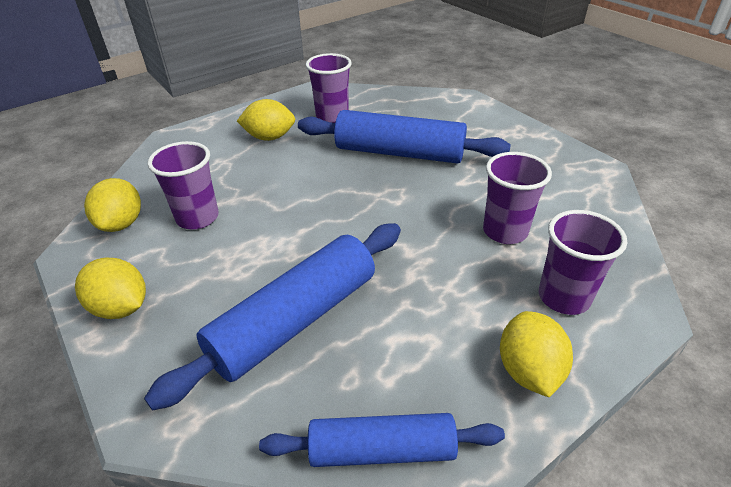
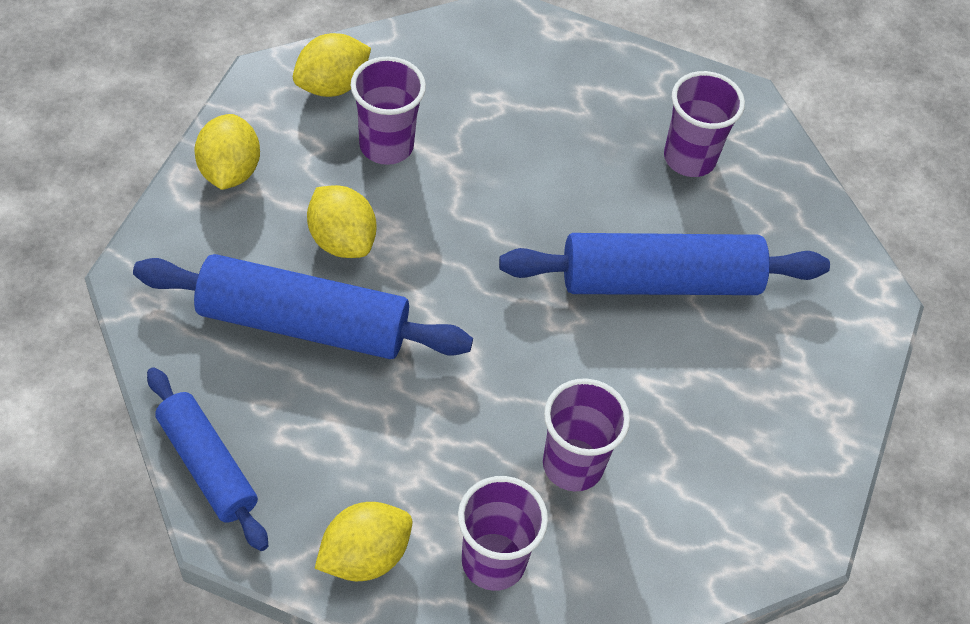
camera: 50 degrees right, 15 degrees up
(269, 137) = (585, 117): yellow lemon -> yellow lemon (341, 240)
(399, 152) = (659, 280): blue rolling pin -> blue rolling pin turned 75 degrees counterclockwise

